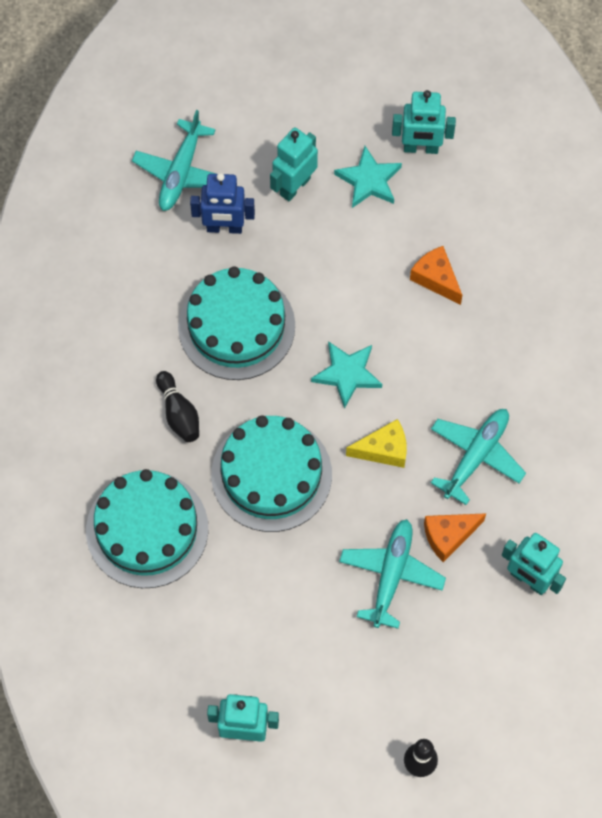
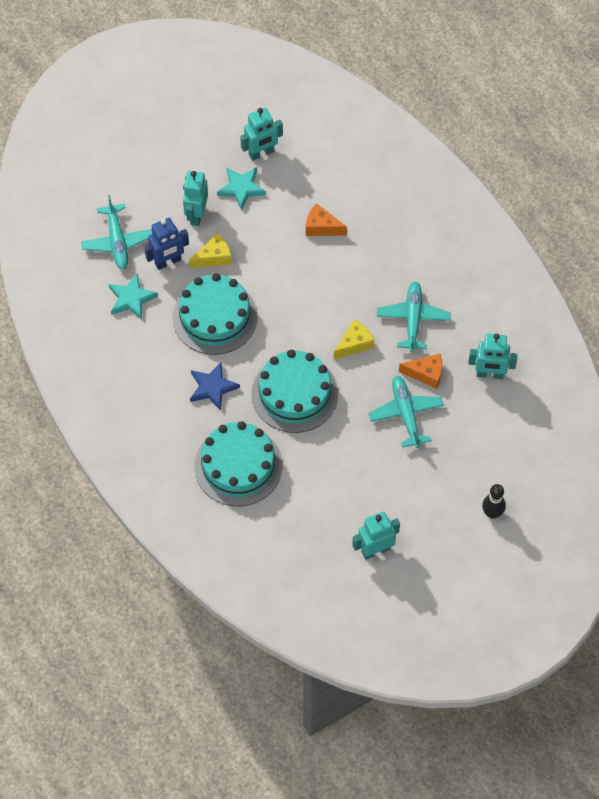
camera: 30 degrees left, 5 degrees down
(179, 413) = (212, 387): black bowling pin -> blue star
(282, 250) = (214, 257): none -> yellow cheese
(347, 374) = (303, 311): turquoise star -> turquoise star (131, 299)
(448, 536) = (426, 374): orange cheese -> orange cheese turned 120 degrees counterclockwise

